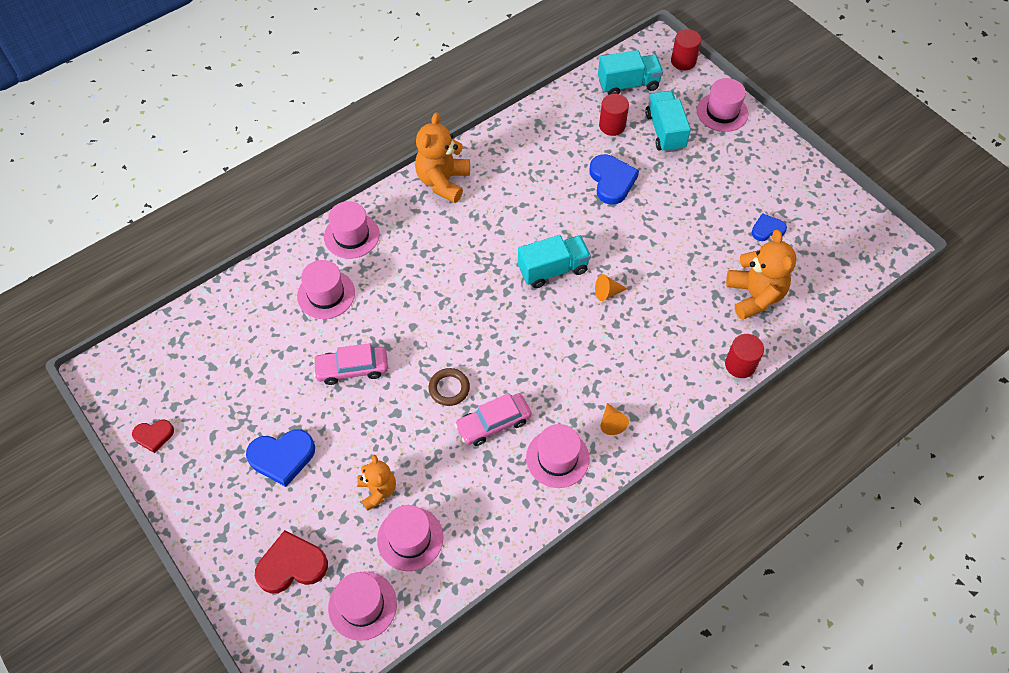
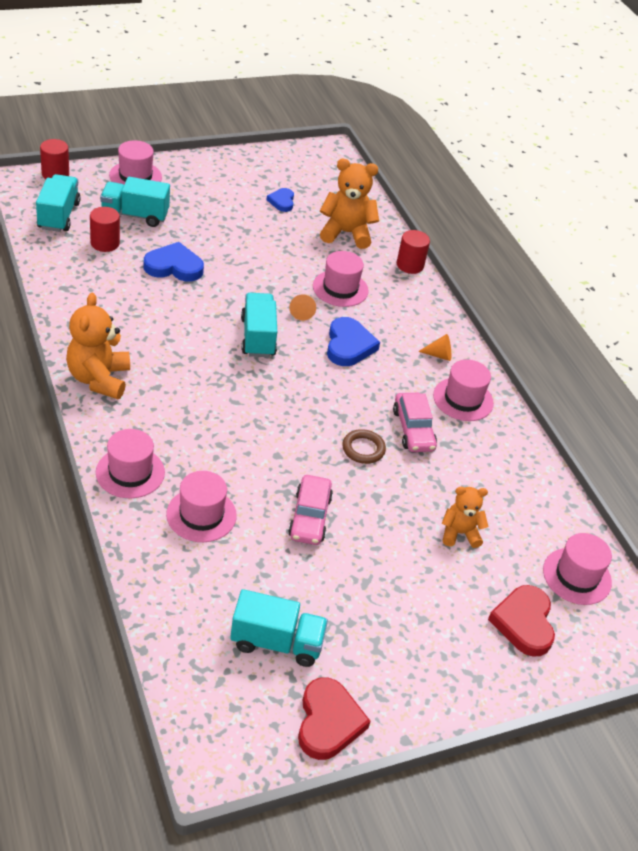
camera: 80 degrees left, 15 degrees down
(154, 436) = (328, 722): red heart -> red heart, size x1.67
(217, 381) = (276, 642): none -> turquoise truck
(282, 457) = (397, 603): blue heart -> blue heart (348, 345)
(410, 538) = (516, 523): pink hat -> pink hat (340, 288)
(443, 181) = (99, 379): orange teddy bear -> orange teddy bear turned 60 degrees clockwise

